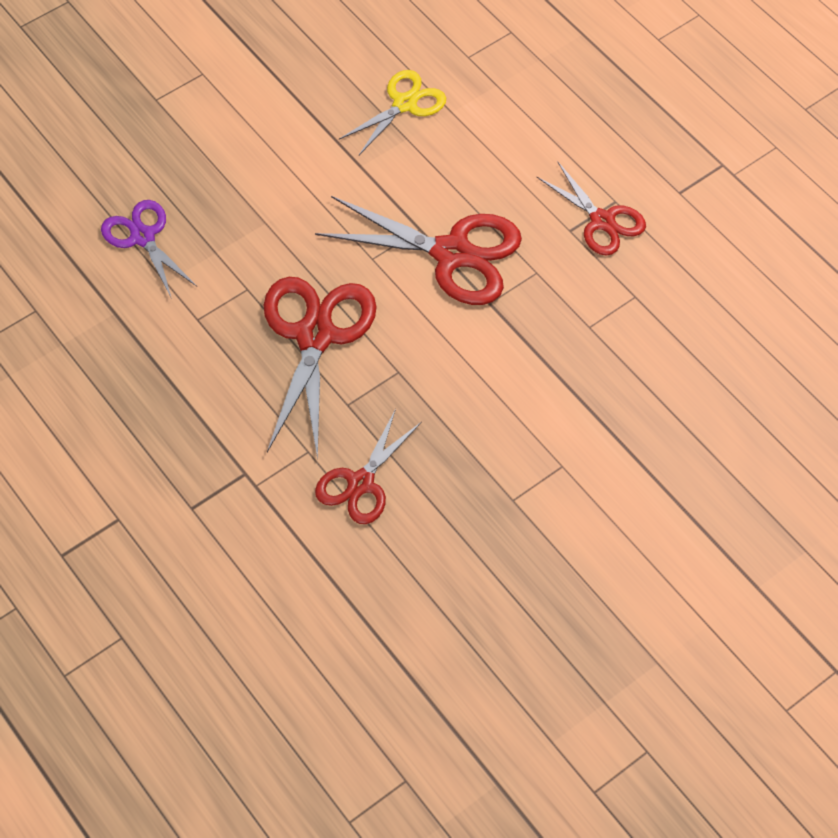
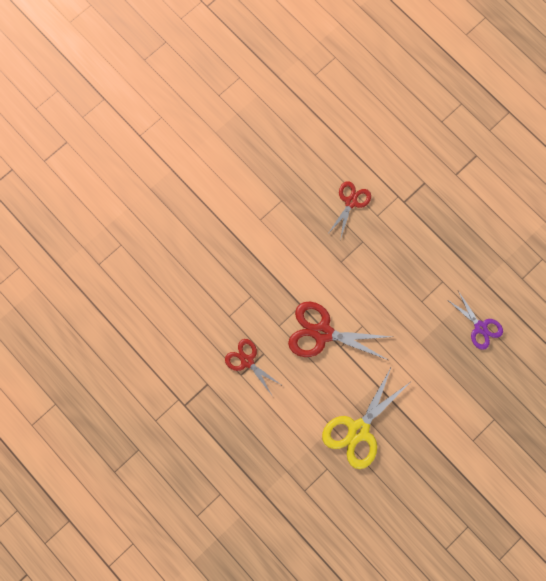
camera: 175 degrees right, 20 degrees up
(315, 336) = (383, 277): red scissors -> none
(405, 104) = (358, 430): yellow scissors -> yellow scissors, size x1.64

